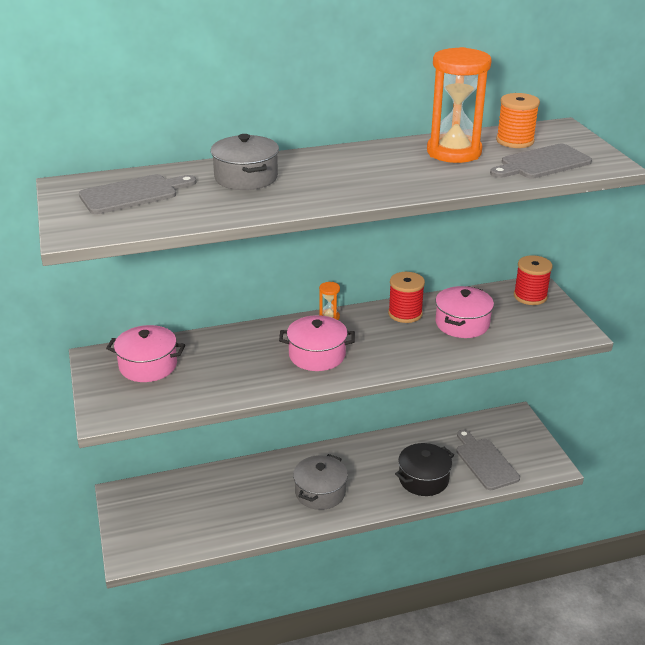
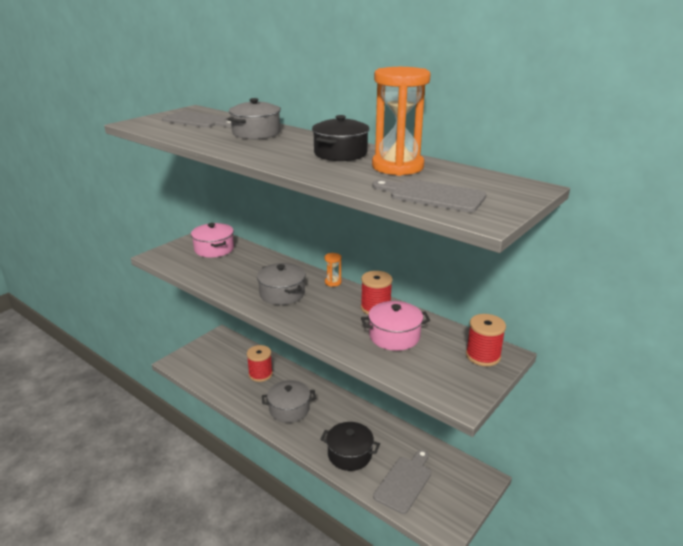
camera: 55 degrees right, 5 degrees down
(237, 490) = (260, 374): none -> red spool
(317, 355) = (282, 294): pink pot -> grey pot
(382, 161) = (340, 153): none -> black pot
(515, 141) = (462, 179): orange spool -> none

